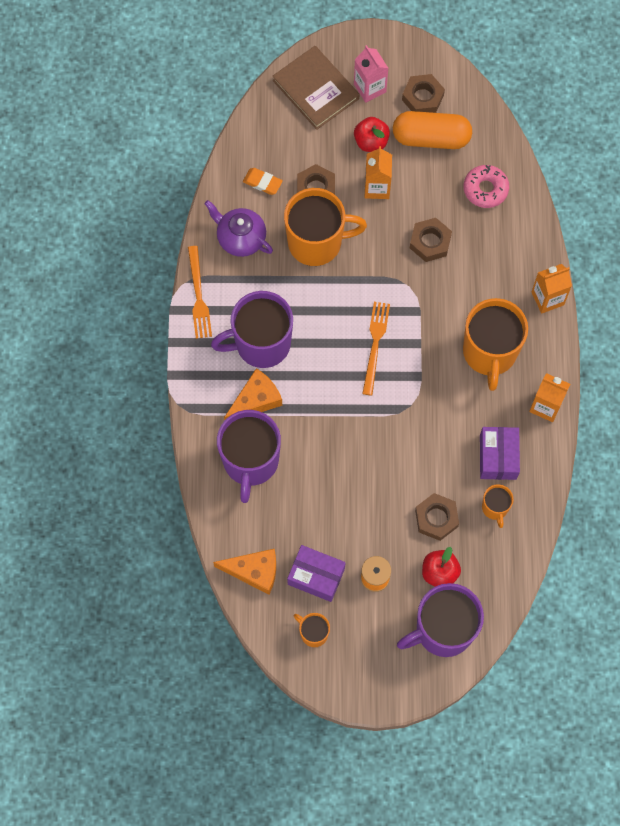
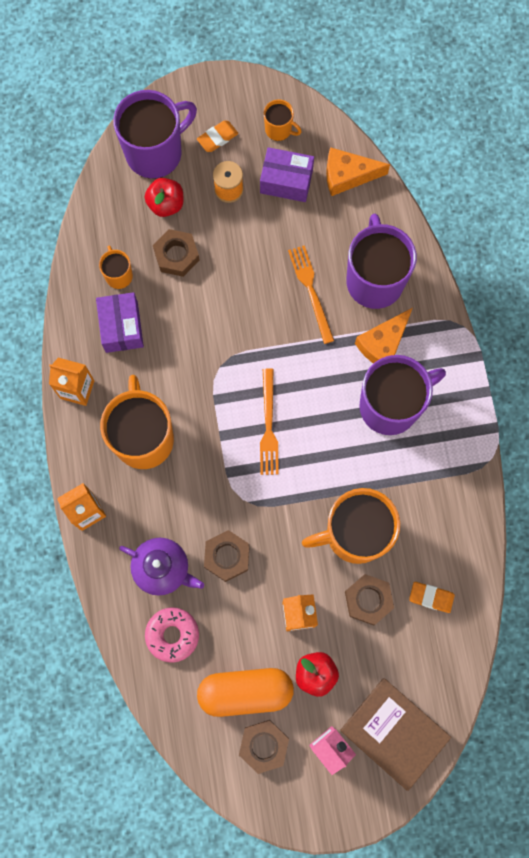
camera: 170 degrees right, 5 degrees up
(198, 296) = (470, 447): orange fork -> orange fork (310, 290)
(240, 238) = (440, 524): purple teapot -> purple teapot (162, 568)
(377, 635) = (217, 138): none -> orange eraser

